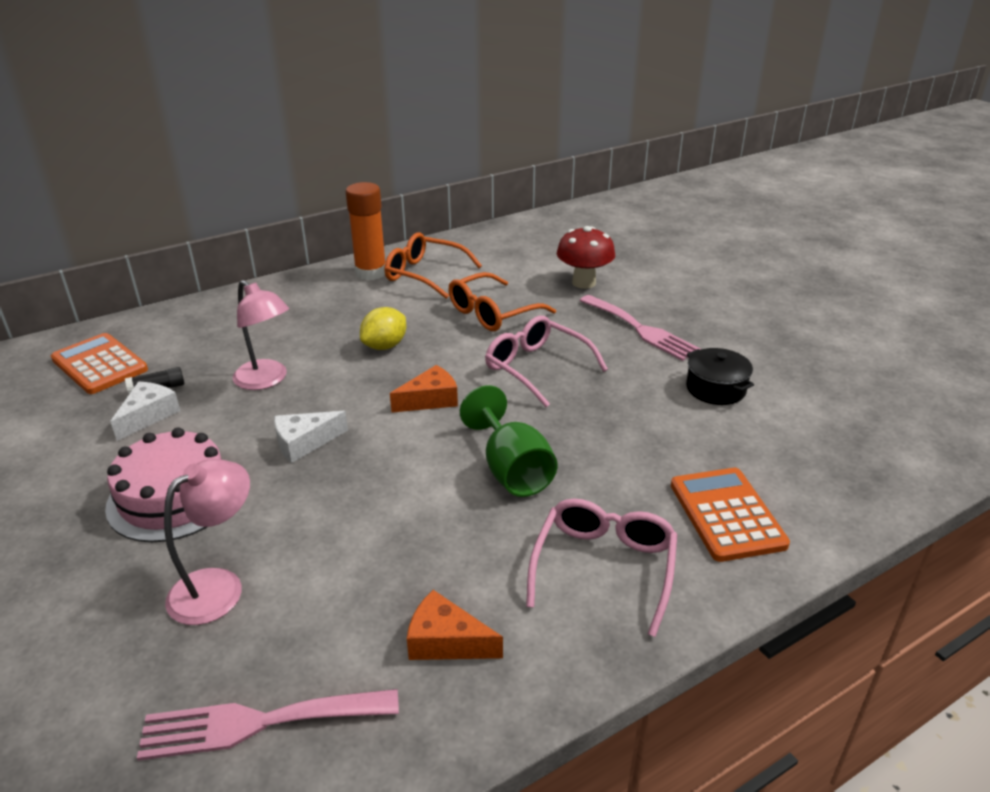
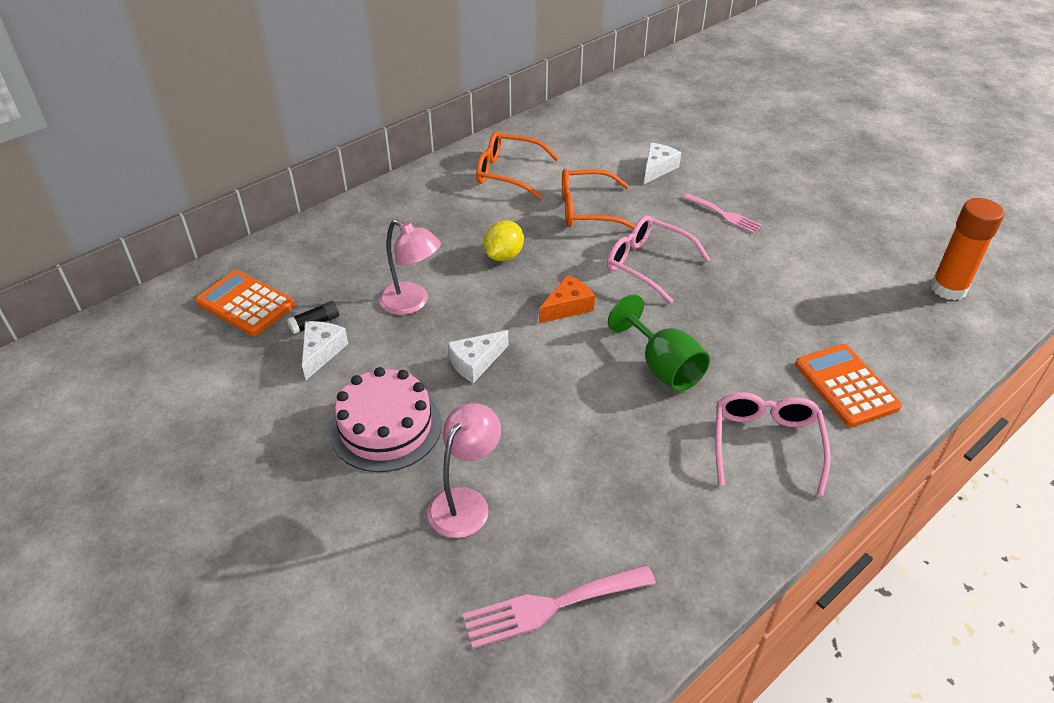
camera: 10 degrees left, 10 degrees up
(371, 273) = (456, 175): orange glue stick -> orange glue stick (948, 288)
(446, 641) = (667, 522): orange cheese -> none
(492, 313) = (587, 210): orange glasses -> orange glasses turned 45 degrees clockwise
(584, 283) = (657, 168): red mushroom -> white cheese
(641, 329) = (724, 215): pink fork -> pink fork, size x0.66
(715, 389) = (805, 269): black pot -> none

